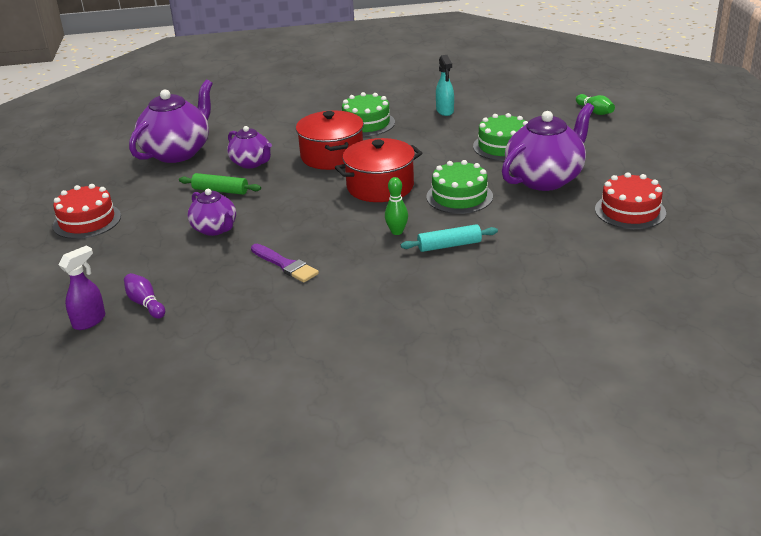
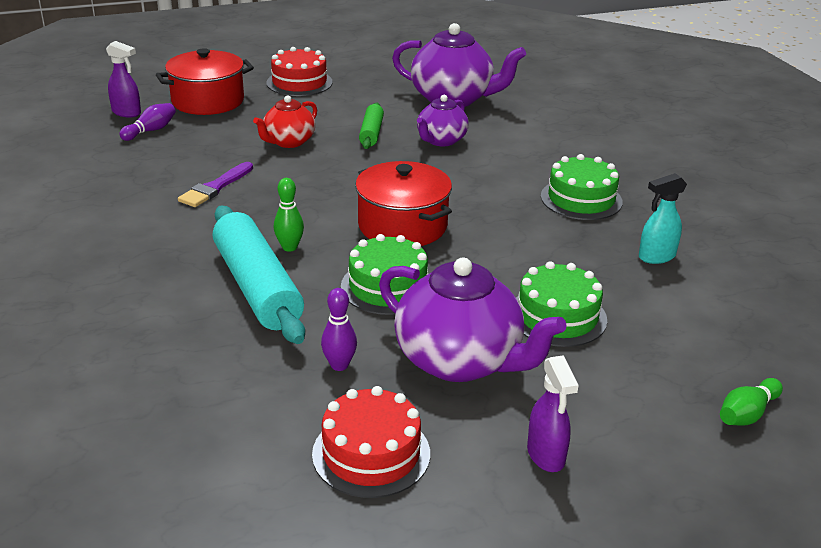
camera: 75 degrees right, 0 degrees up
(215, 229) = (288, 142): purple teapot -> red teapot
(332, 156) = (476, 185): red pot -> red pot (208, 101)
(449, 245) = (258, 287): turquoise rolling pin -> turquoise rolling pin, size x1.92
(546, 217) = (339, 365): none -> purple bowling pin
(629, 163) = (546, 455): none -> purple spray bottle

